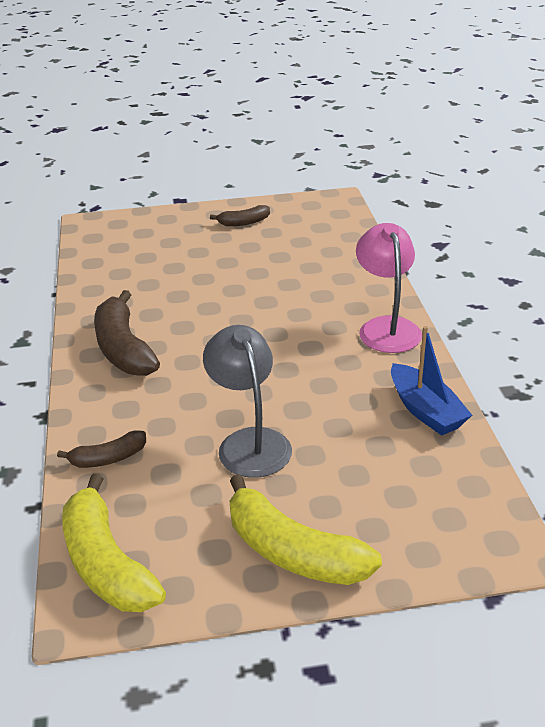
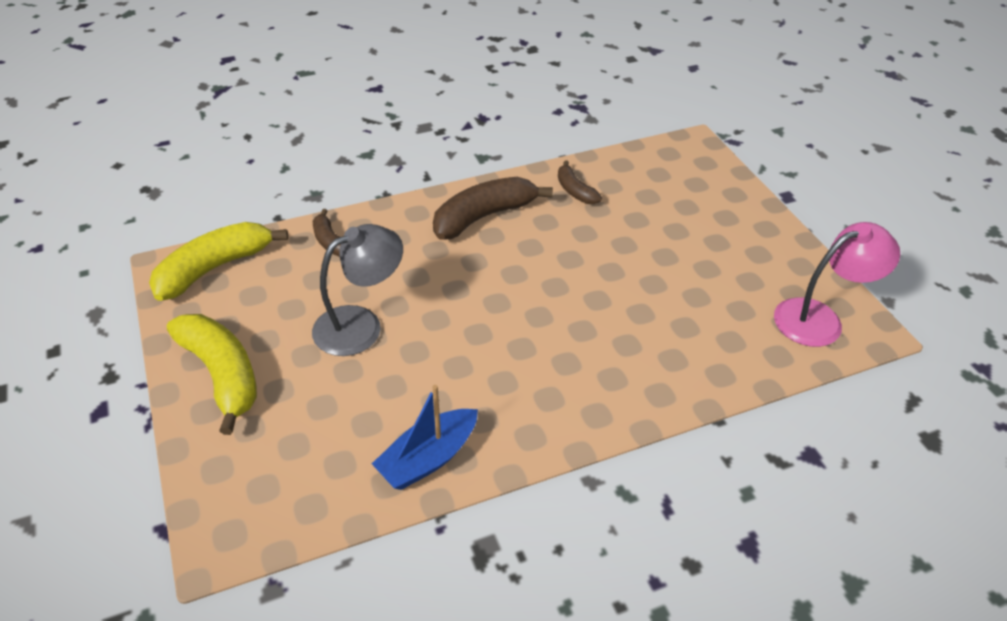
camera: 75 degrees right, 10 degrees up
(243, 222) = (759, 254): brown banana -> brown banana (575, 191)
(292, 552) = (222, 374): yellow banana -> yellow banana turned 120 degrees clockwise
(386, 327) = (579, 410): pink lamp -> pink lamp (819, 318)

